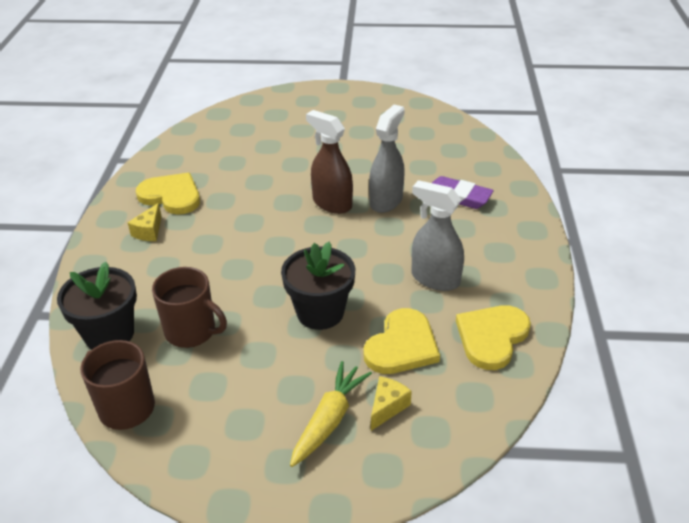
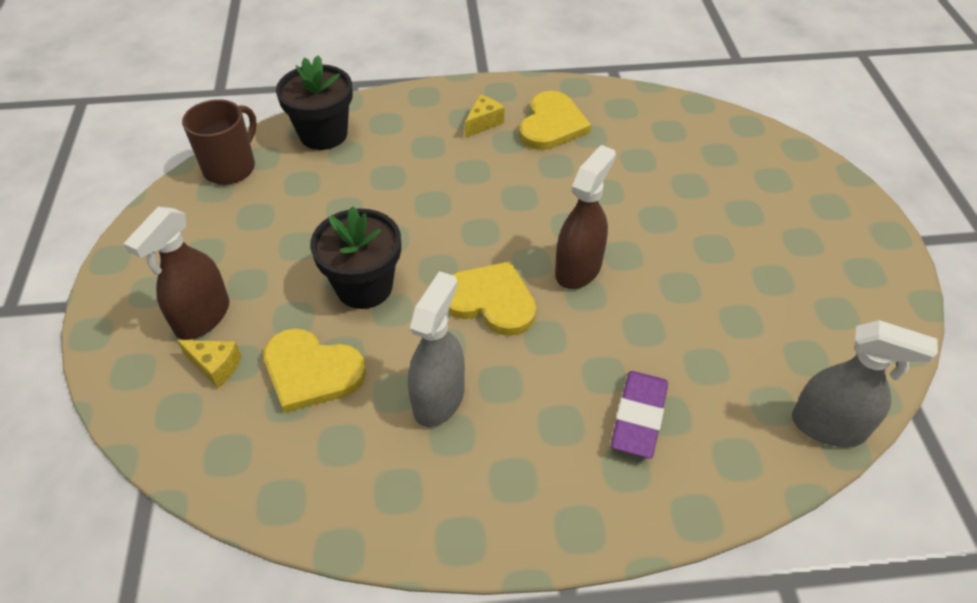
camera: 80 degrees right, 10 degrees up
(149, 231) = (483, 123): yellow cheese -> yellow cheese turned 120 degrees clockwise
(191, 331) = (329, 188): brown mug -> none
(329, 420) = (202, 317): yellow carrot -> brown spray bottle
(386, 201) = (601, 327): grey spray bottle -> grey spray bottle (828, 426)
(492, 337) = (328, 471): yellow heart -> yellow heart (490, 301)

